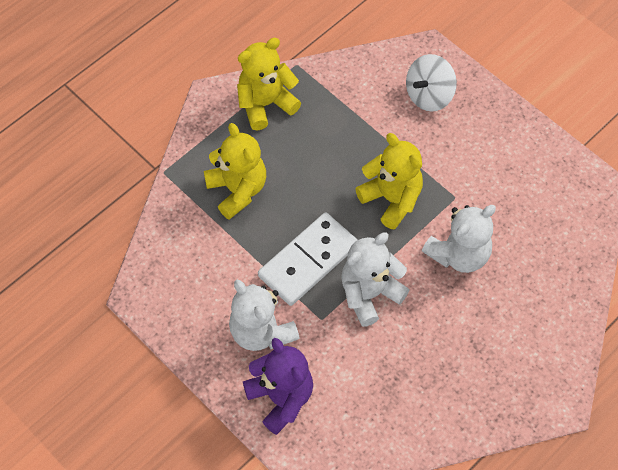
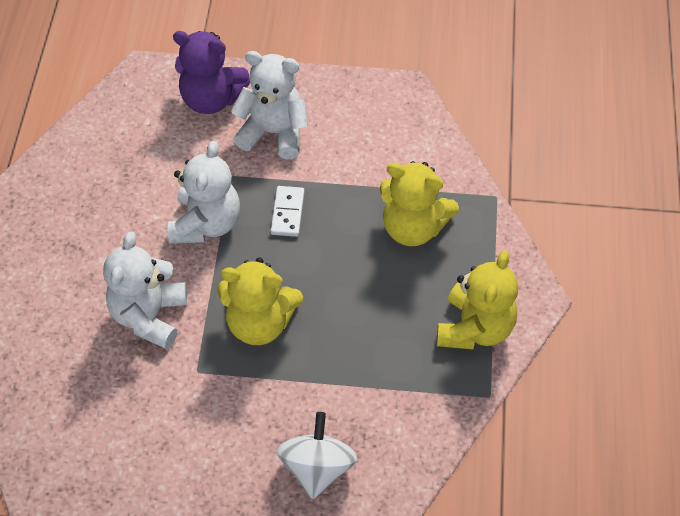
camera: 140 degrees right, 5 degrees down
(308, 261) = (288, 213): white domino -> white domino, size x0.50

